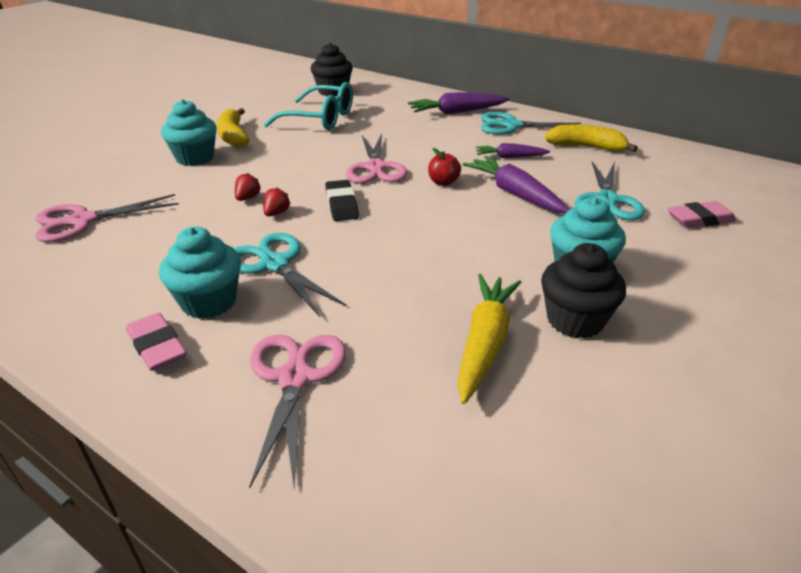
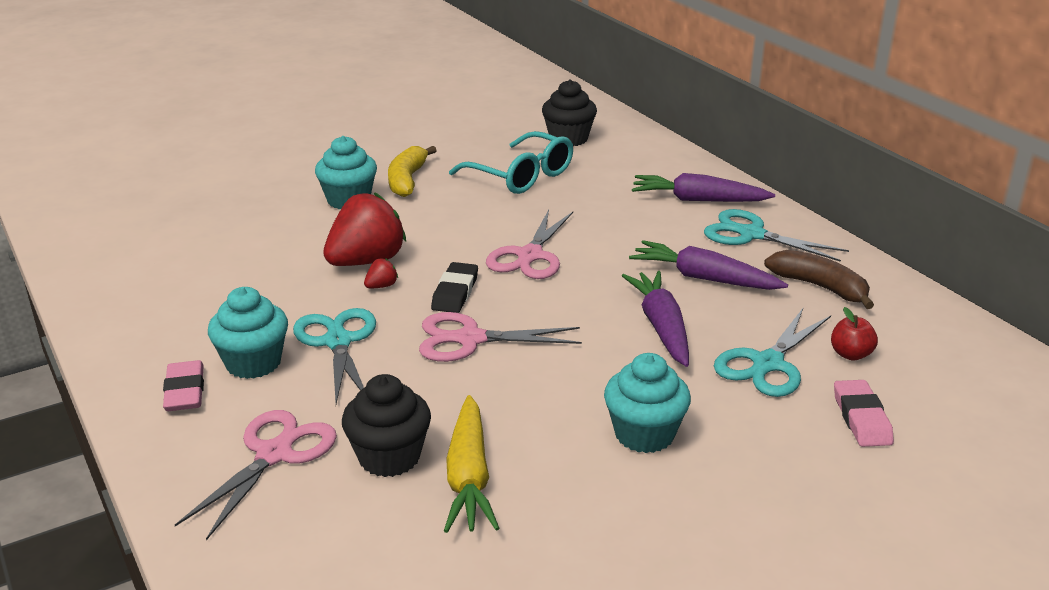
camera: 25 degrees right, 5 degrees down
(83, 221) = (200, 250): pink scissors -> pink scissors (470, 339)
(248, 198) = (366, 261): red strawberry -> red strawberry, size x2.49
(443, 182) = (590, 293): red apple -> red apple (850, 354)
(485, 343) = (469, 477): yellow carrot -> yellow carrot turned 135 degrees clockwise
(510, 157) = (704, 278): purple carrot -> purple carrot, size x1.64
(575, 320) = (581, 484): black cupcake -> black cupcake (389, 457)
(586, 147) = (820, 287): yellow banana -> brown banana
(700, 219) = (861, 418): pink eraser -> pink eraser turned 75 degrees clockwise

